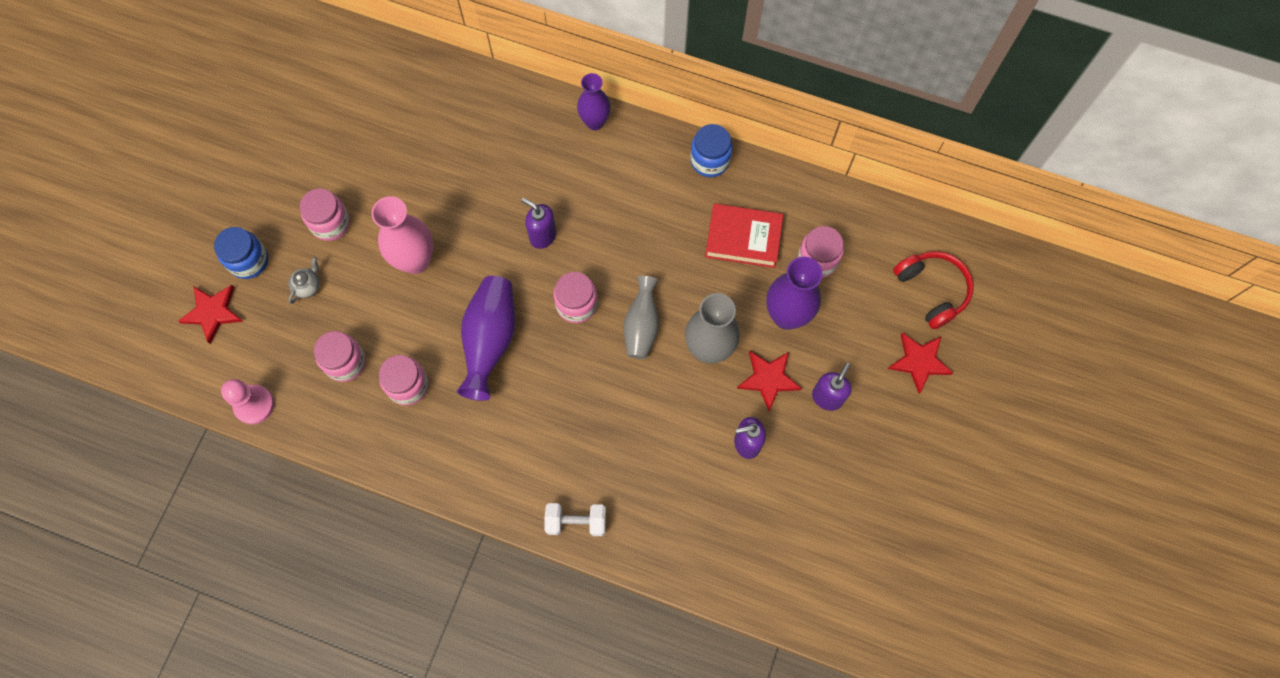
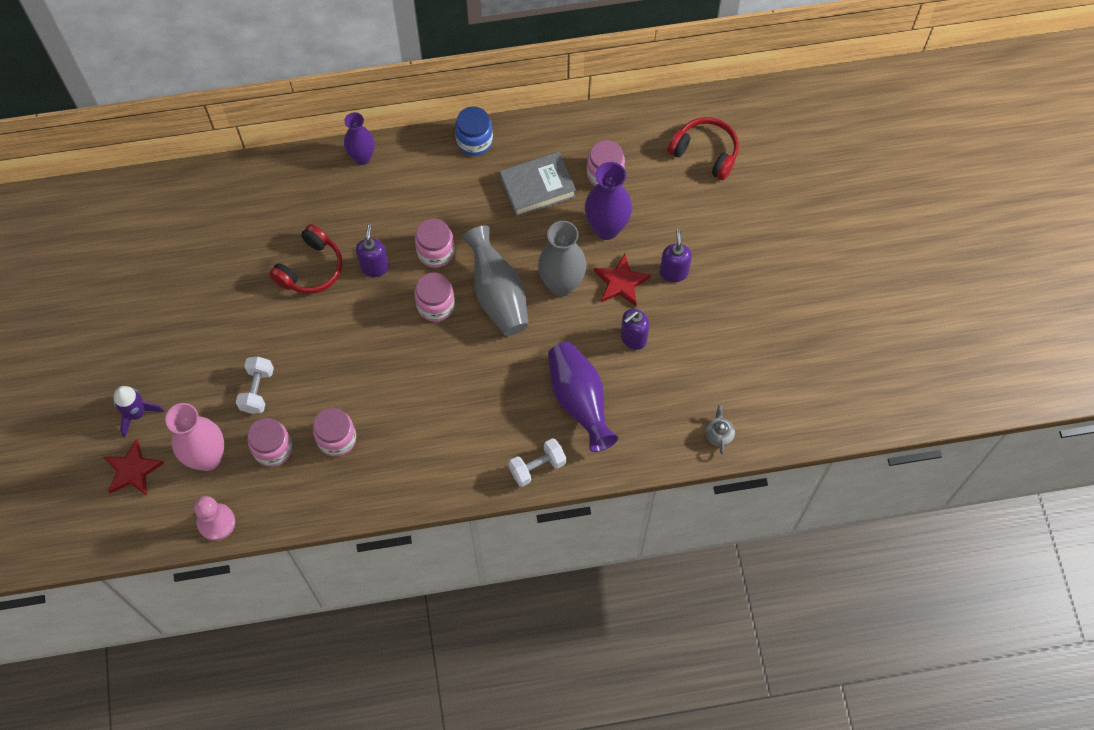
camera: 30 degrees left, 5 degrees down
(249, 261) = (137, 414): blue jar -> purple rocket
(308, 286) = (201, 407): grey teapot -> grey teapot (719, 434)
(330, 223) = (189, 348): pink jar -> pink jar (435, 252)
(365, 297) = (257, 390): none -> white dumbbell
(415, 261) = (281, 340): pink vase -> pink vase (207, 458)
(483, 206) = (311, 269): none -> red headphones
(490, 341) = (383, 369): purple vase -> purple vase (579, 401)
(542, 236) = (374, 267): purple soap dispenser -> purple soap dispenser turned 90 degrees clockwise
(641, 326) = (498, 294): grey vase -> grey vase, size x1.50
(743, 238) = (537, 187): red book -> grey book
(919, 362) = (727, 210): red star -> none

